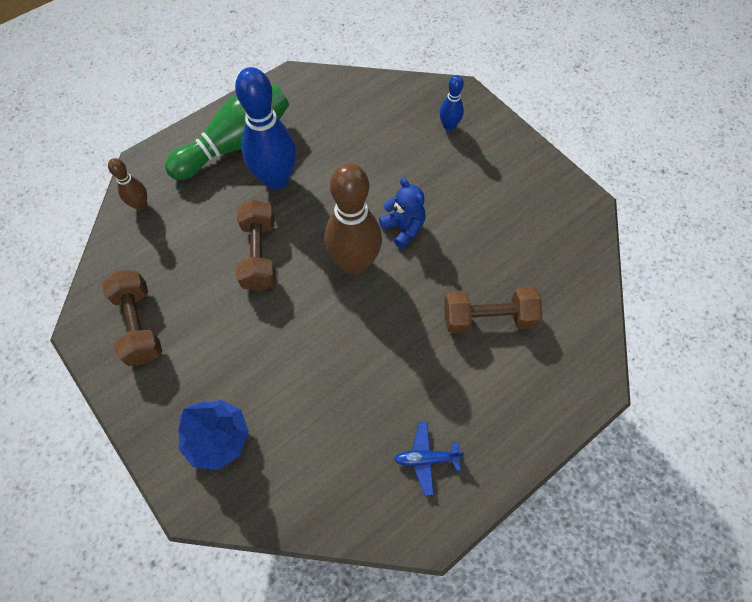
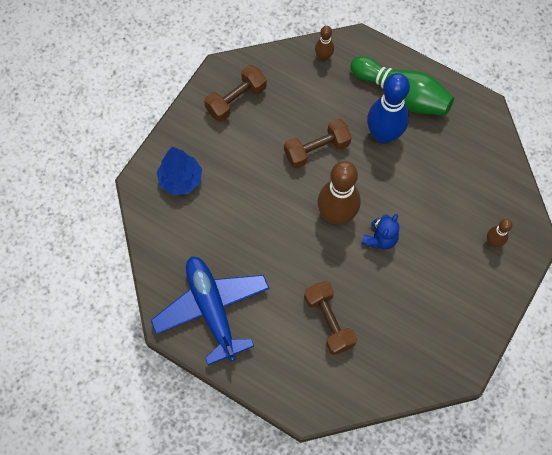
camera: 70 degrees right, 5 degrees up
(426, 459) = (212, 309): blue plane -> blue plane, size x2.47
(449, 126) = (493, 242): blue bowling pin -> brown bowling pin

